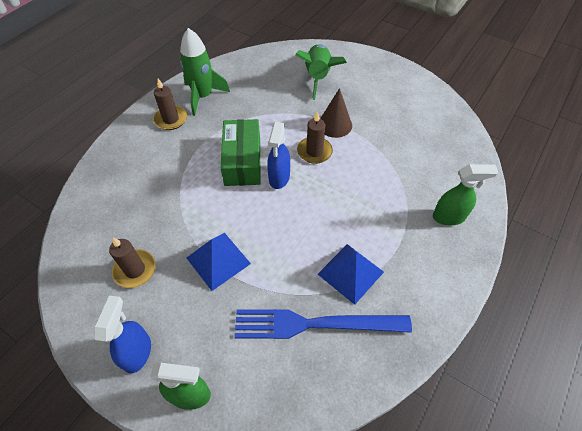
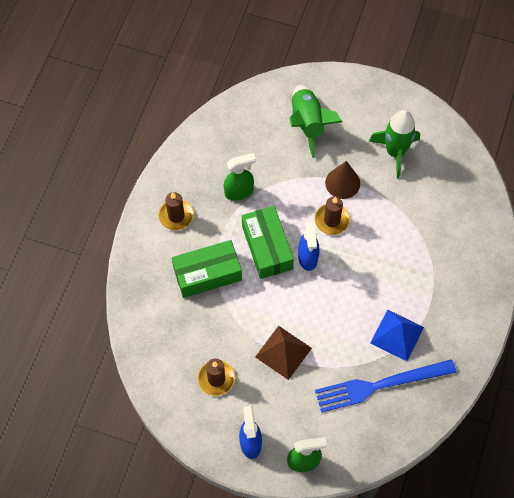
camera: 15 degrees left, 10 degrees up
(175, 170) = (207, 274): none -> green box
(203, 96) = (196, 178): green rocket -> green rocket (395, 152)
(218, 260) = (283, 352): blue pyramid -> brown pyramid
(449, 217) = (469, 261): green spray bottle -> green spray bottle (239, 192)

